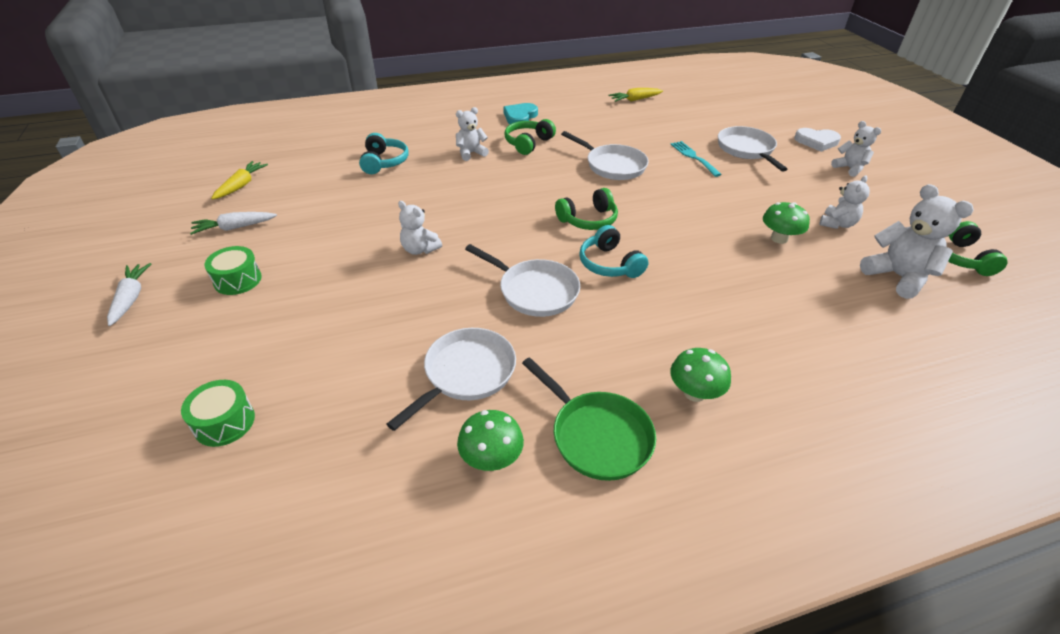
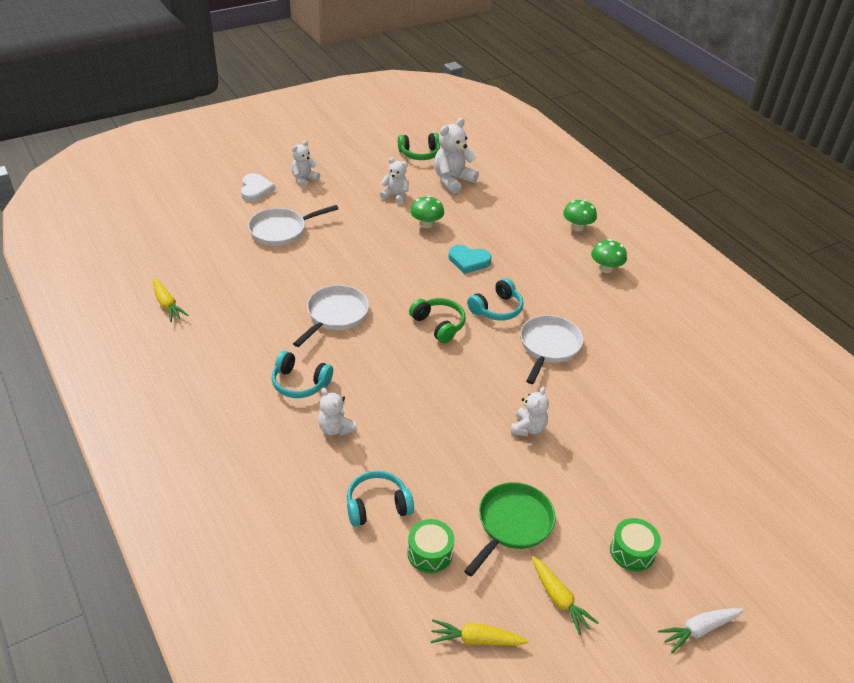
camera: 105 degrees left, 0 degrees up
(224, 422) = (763, 484): green drum -> green drum (430, 553)
(234, 228) = (559, 599): white carrot -> yellow carrot
(466, 374) = (649, 369): white pan -> none
(491, 458) = (702, 346): green mushroom -> green mushroom (577, 227)
(520, 117) = (229, 400): turquoise heart -> turquoise heart (468, 261)
(528, 143) = (300, 383): green headphones -> turquoise headphones
(596, 435) = (660, 306): green pan -> green pan (512, 524)
(693, 157) = (304, 263): turquoise fork -> none

